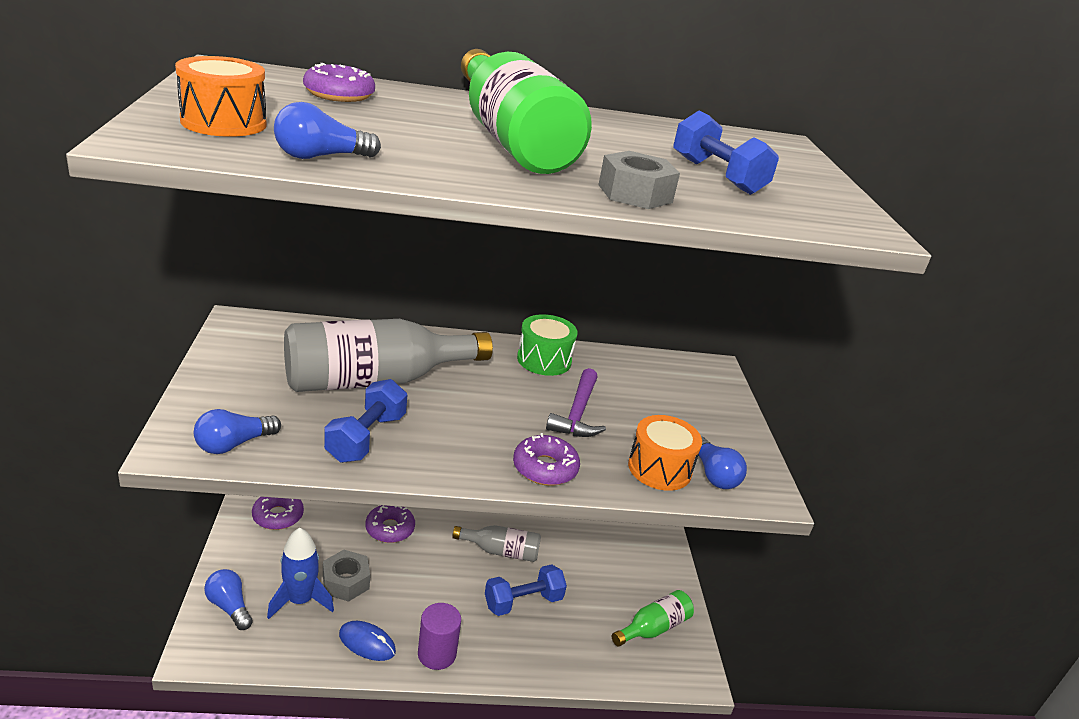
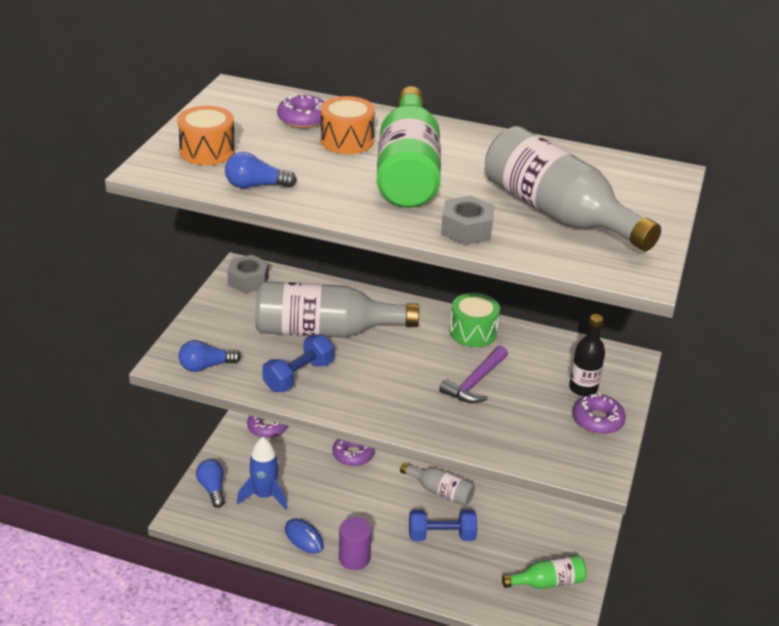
camera: 25 degrees right, 5 degrees up
(346, 582) = (303, 489): grey nut -> grey nut (248, 280)
(545, 468) = (422, 421): purple donut -> purple donut (597, 420)
(659, 468) = (518, 438): orange drum -> orange drum (347, 141)
(689, 402) = (583, 388): none -> black bottle
(713, 475) = (562, 451): blue light bulb -> none
(717, 176) = (558, 213): blue dumbbell -> grey bottle

